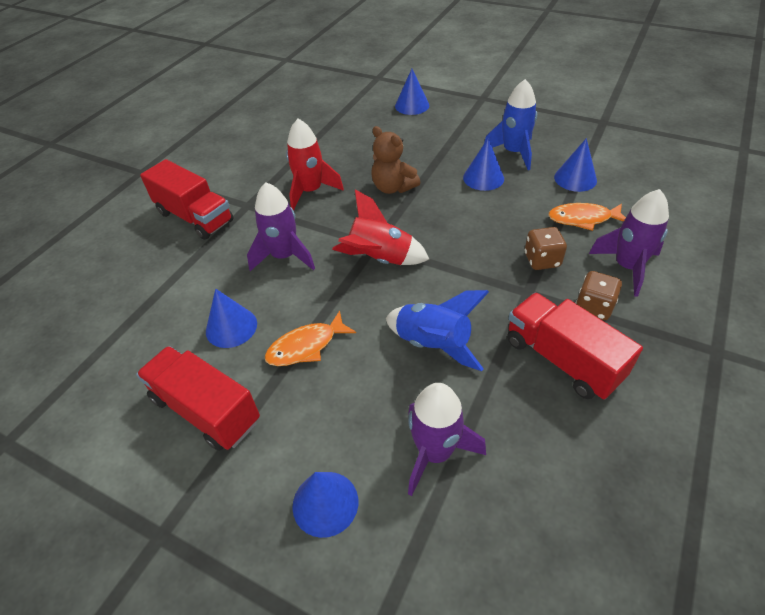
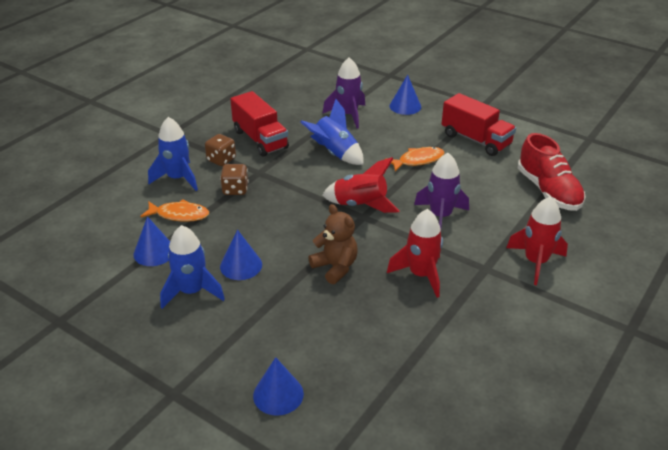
camera: 175 degrees left, 10 degrees down
(136, 313) = (548, 191): none -> red shoe
(195, 217) = (535, 262): red truck -> red rocket
(231, 327) = (472, 175): blue cone -> none
(627, 267) = (178, 178): purple rocket -> blue rocket

